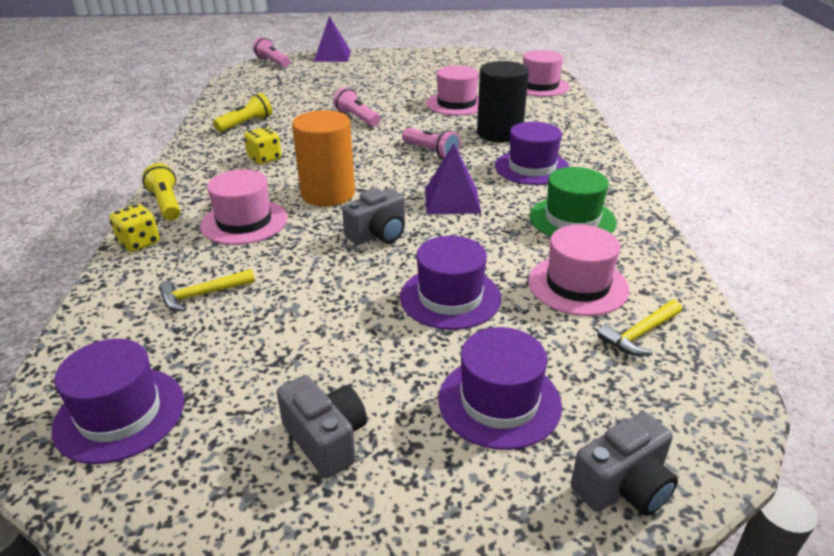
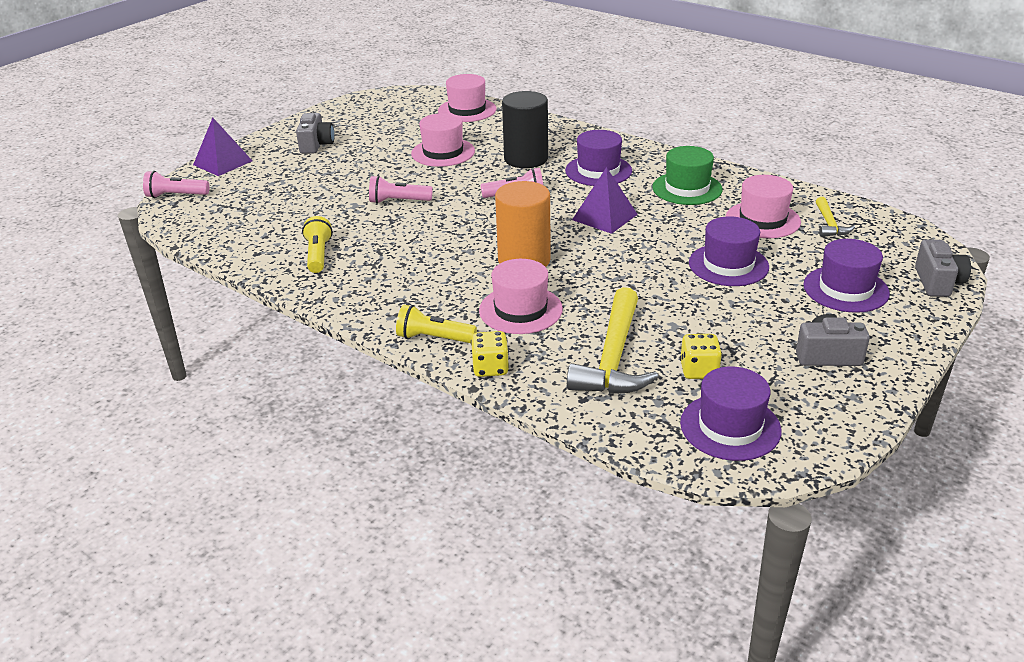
camera: 50 degrees left, 0 degrees up
(202, 295) = (613, 357): yellow hammer -> yellow hammer, size x1.96
(264, 158) = (413, 268): yellow dice -> yellow dice (699, 371)
(378, 234) = (616, 261): grey camera -> grey camera (316, 145)

